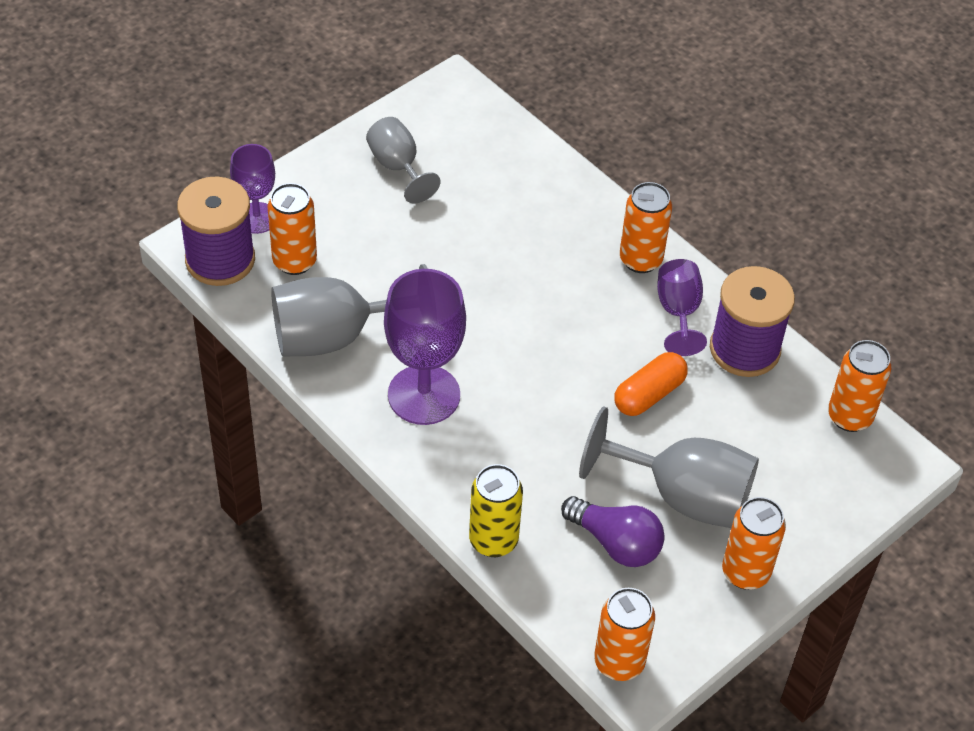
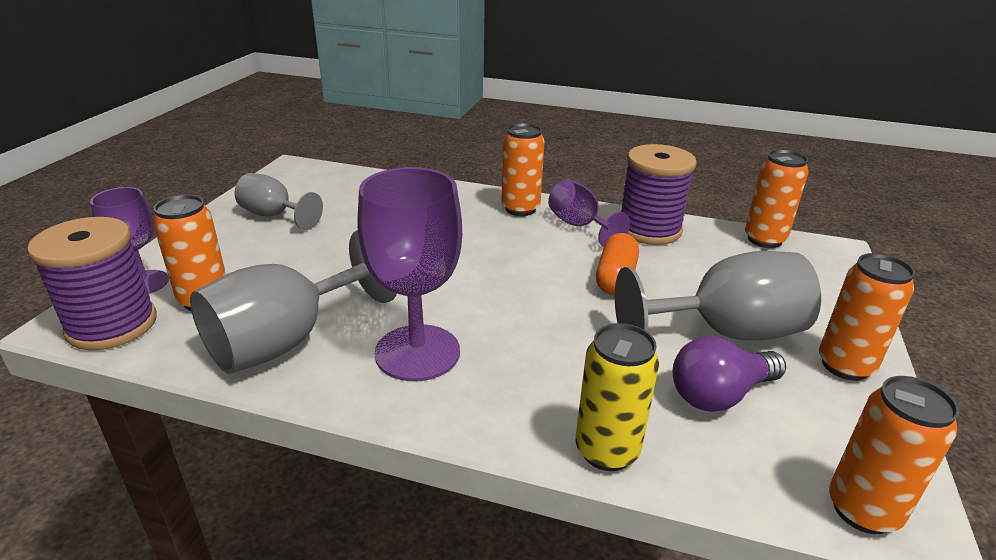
camera: 30 degrees left, 20 degrees down
(616, 543) = (719, 395): purple light bulb -> purple light bulb turned 150 degrees clockwise

